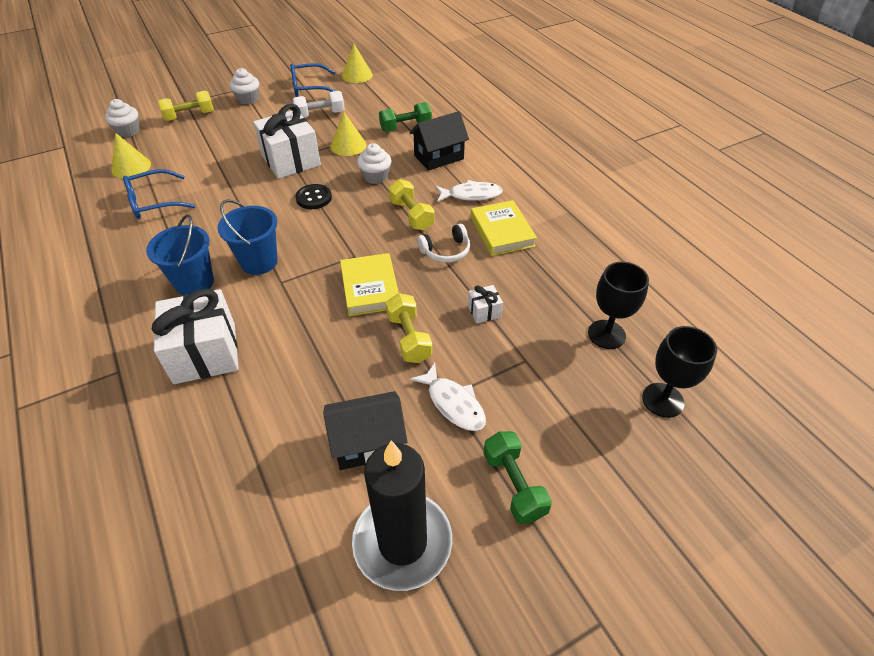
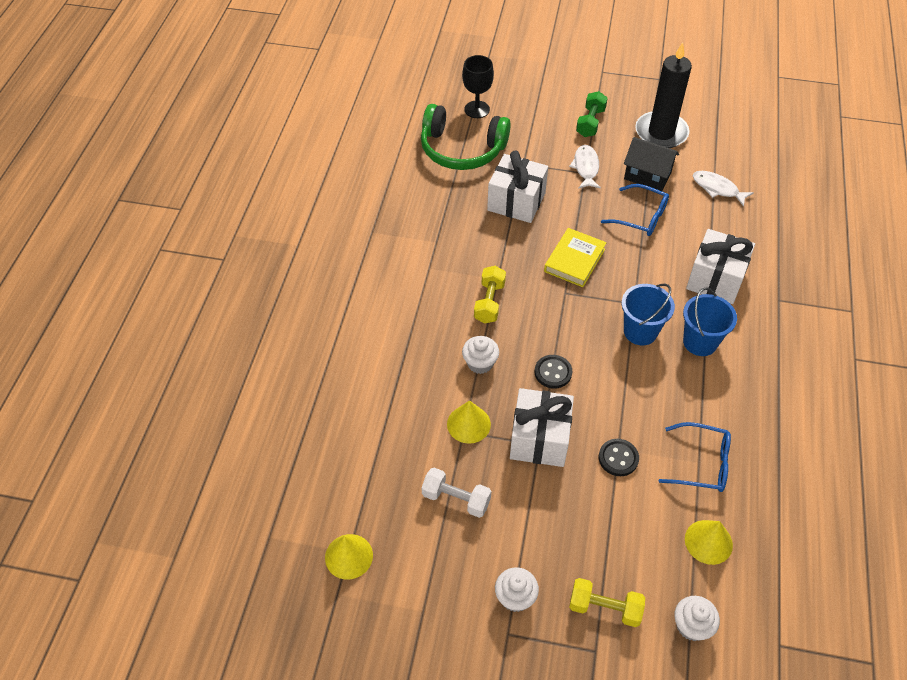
camera: 140 degrees left, 5 degrees up
(224, 176) = (618, 458): none -> black button
(309, 88) = (426, 569): blue glasses -> blue glasses (641, 217)
(405, 127) = (390, 413): green dumbbell -> none
(409, 338) = (578, 213): yellow dumbbell -> none
(439, 157) = (403, 350): black house -> none
(446, 251) = (495, 256): white headphones -> none
(471, 195) = (423, 291): white fish -> white fish (717, 188)
(484, 311) = (516, 202): white gift -> white gift, size x2.26
(502, 232) = (439, 246): yellow book -> none
(606, 334) = (462, 149): black goblet -> green headphones

